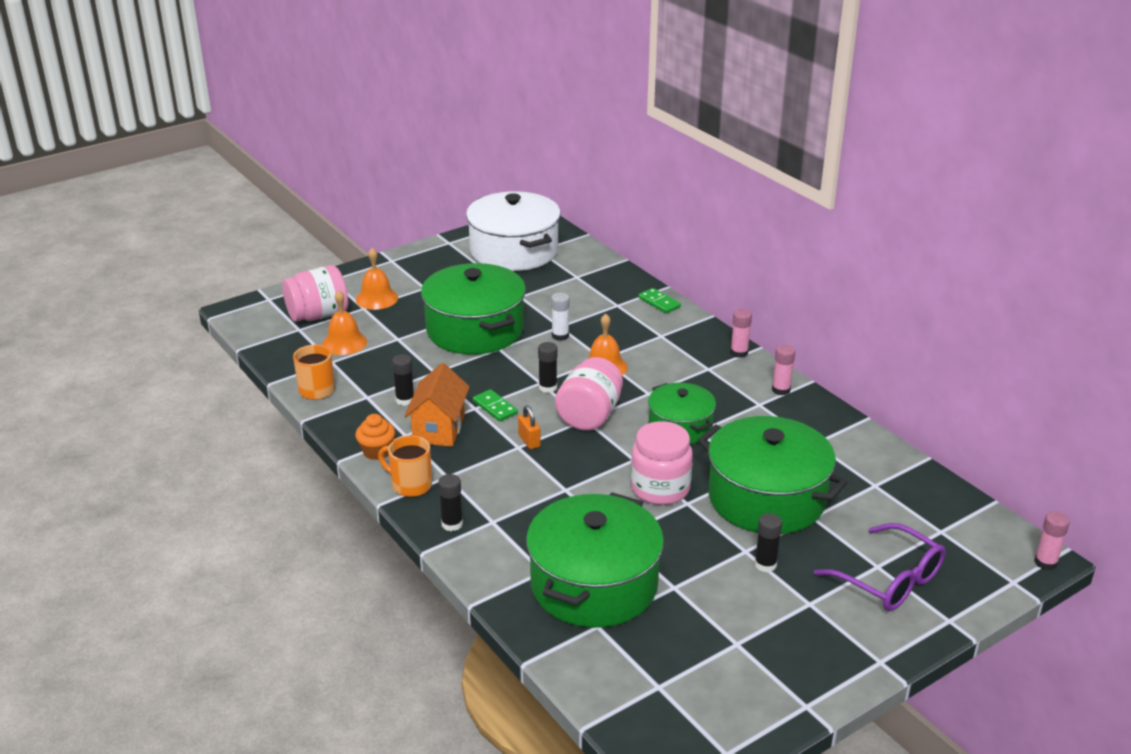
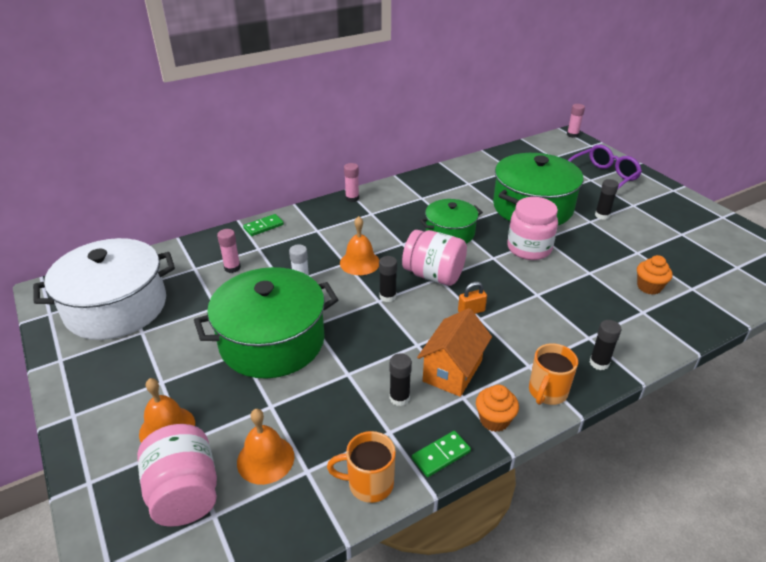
camera: 85 degrees left, 5 degrees up
(439, 429) = (452, 371): orange house -> orange house turned 75 degrees counterclockwise
(495, 407) = (417, 331): green domino -> green domino (441, 455)
(594, 584) = (649, 287): green pot -> orange cupcake
(781, 390) = (404, 187): pink glue stick -> pink glue stick (232, 268)

